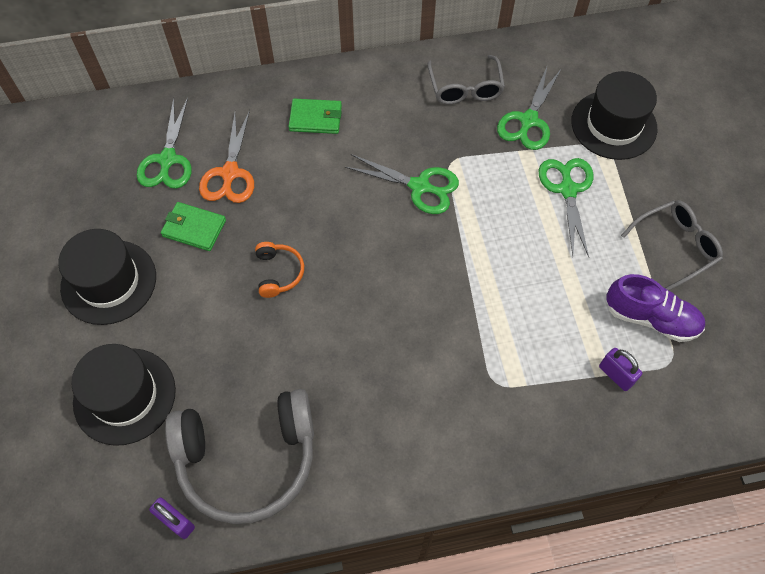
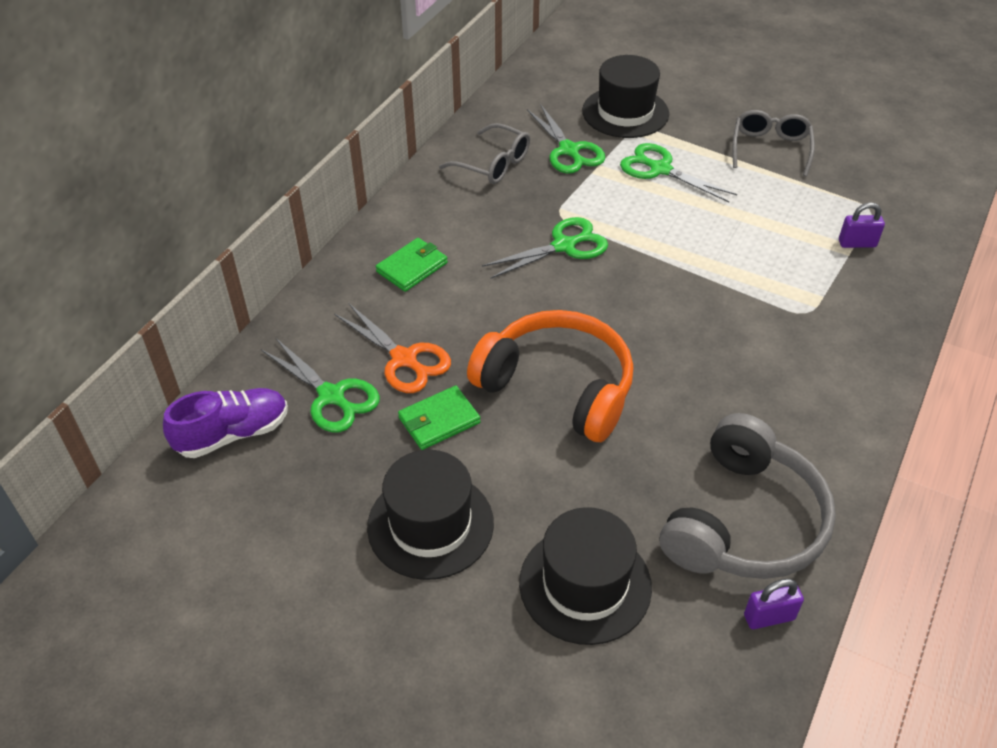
camera: 50 degrees left, 15 degrees down
(278, 273) = (558, 387): orange headphones -> orange headphones, size x2.29
(650, 318) = (822, 197): purple shoe -> purple shoe (233, 434)

